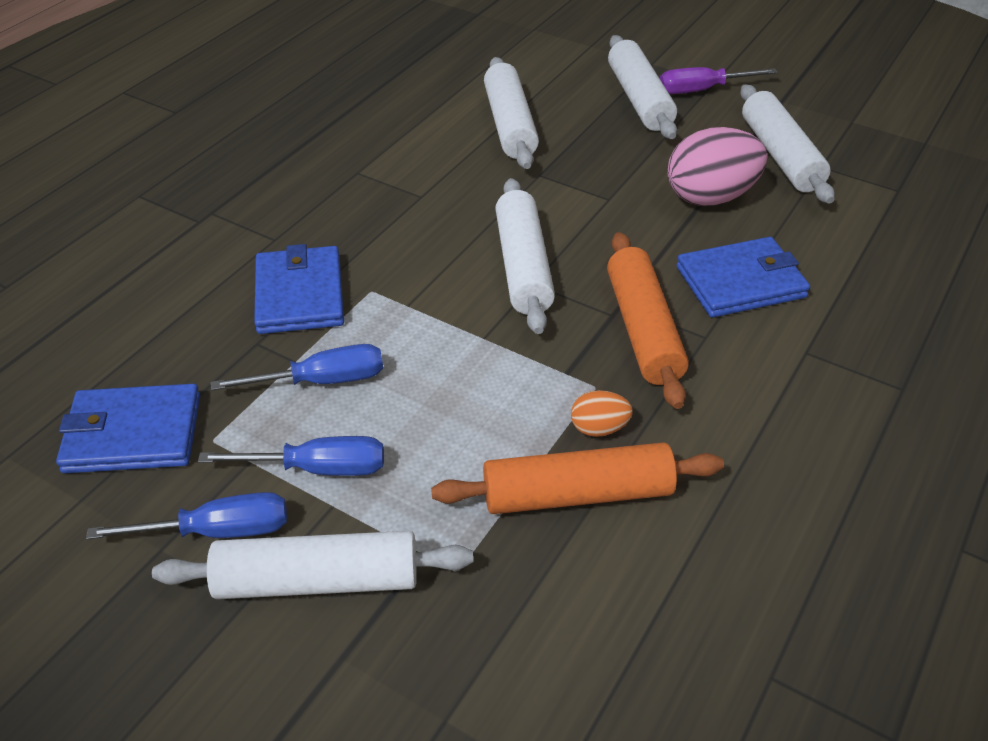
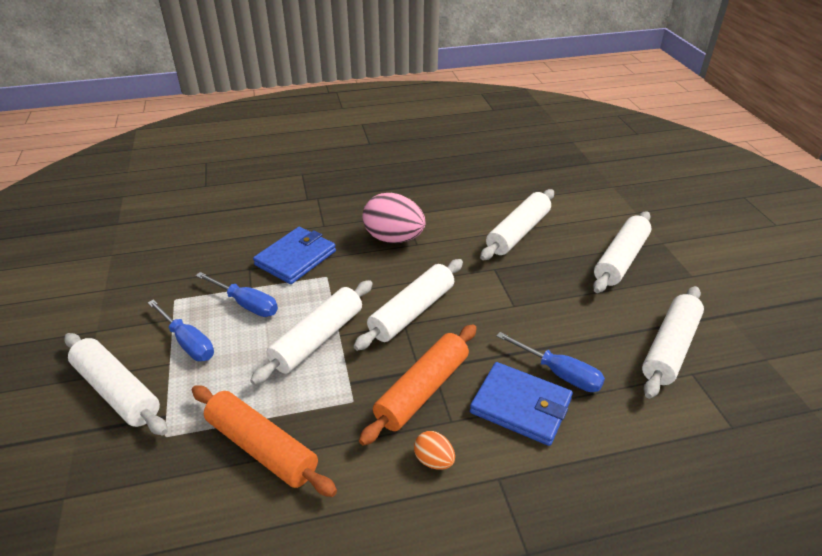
camera: 45 degrees right, 5 degrees down
(133, 434) = (155, 276): blue wallet -> none
(218, 531) = (121, 339): blue screwdriver -> blue screwdriver (559, 373)
(467, 357) = (318, 339): none -> white rolling pin
(599, 428) = (321, 423): orange egg -> orange egg (434, 460)
(701, 90) = (673, 276): purple screwdriver -> none
(710, 197) = (579, 344): pink egg -> pink egg (394, 238)

